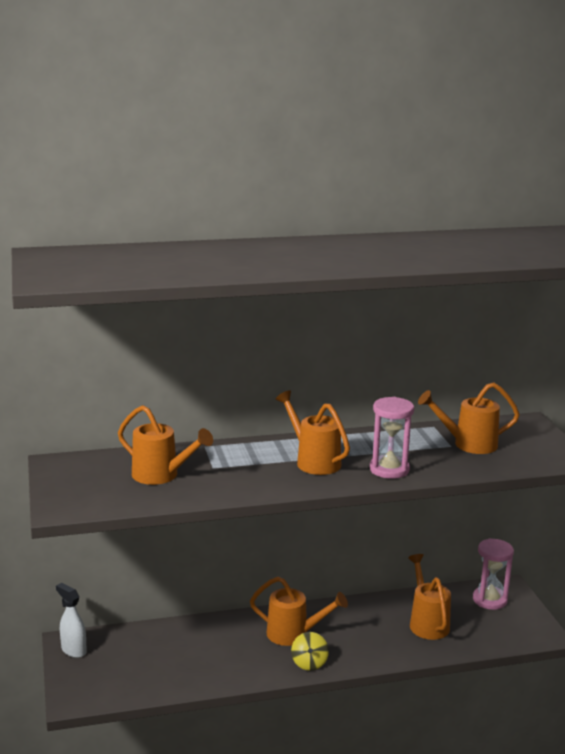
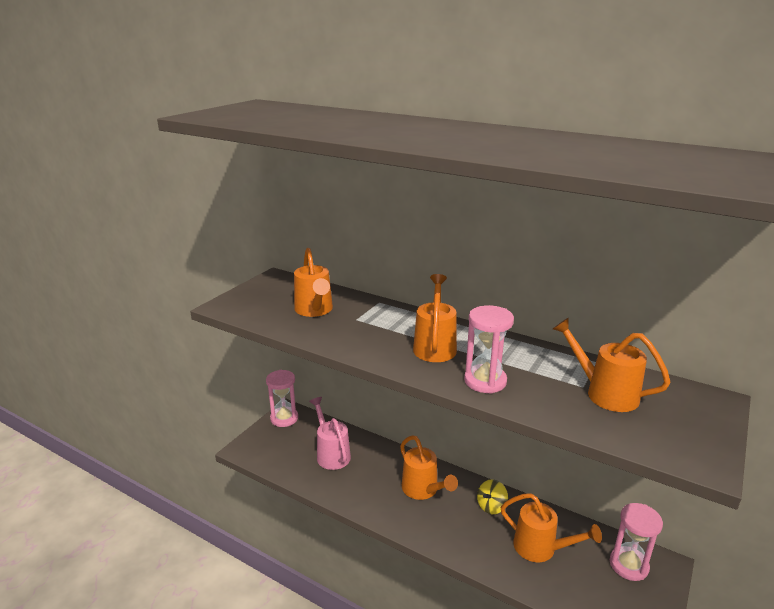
camera: 45 degrees right, 5 degrees up
(73, 650) = (284, 418): white spray bottle -> pink hourglass
(172, 653) = (331, 454): none -> pink watering can
(309, 663) = (405, 519): yellow spinning top -> yellow spinning top (491, 506)
(427, 623) = (540, 548): orange watering can -> orange watering can turned 90 degrees clockwise

